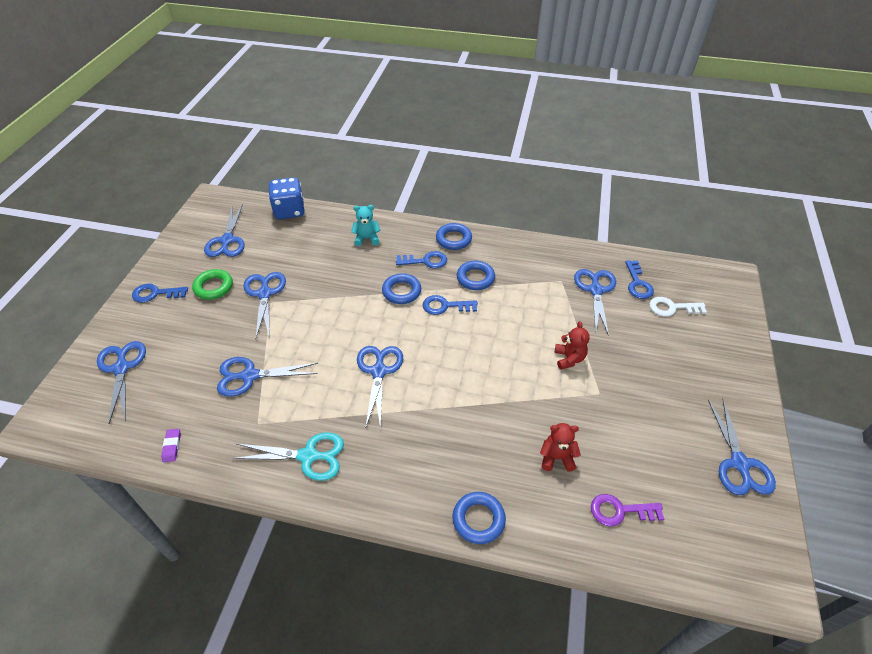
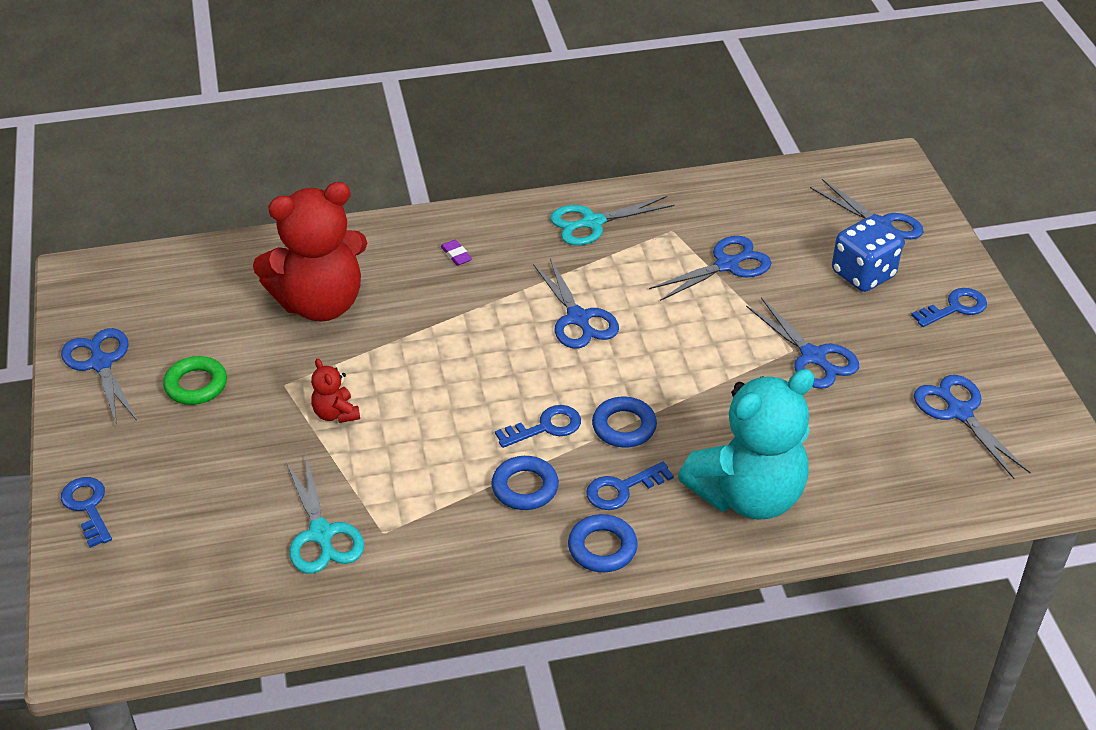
camera: 155 degrees right, 5 degrees down
(172, 446) = (738, 187): purple eraser -> purple eraser (456, 255)
(213, 287) = (891, 341): green ring -> green ring (196, 385)
(289, 211) = (926, 501): blue dice -> blue dice (863, 274)
(367, 238) = (748, 495): turquoise teddy bear -> turquoise teddy bear, size x2.42
(478, 519) = (385, 231): blue ring -> none
(556, 457) = (320, 303): red teddy bear -> red teddy bear, size x2.42
(595, 290) = (321, 534): blue scissors -> turquoise scissors
(620, 511) = (239, 281): purple key -> none
(637, 283) = (251, 572): blue key -> blue key (88, 507)
(672, 308) = (189, 545): white key -> none

